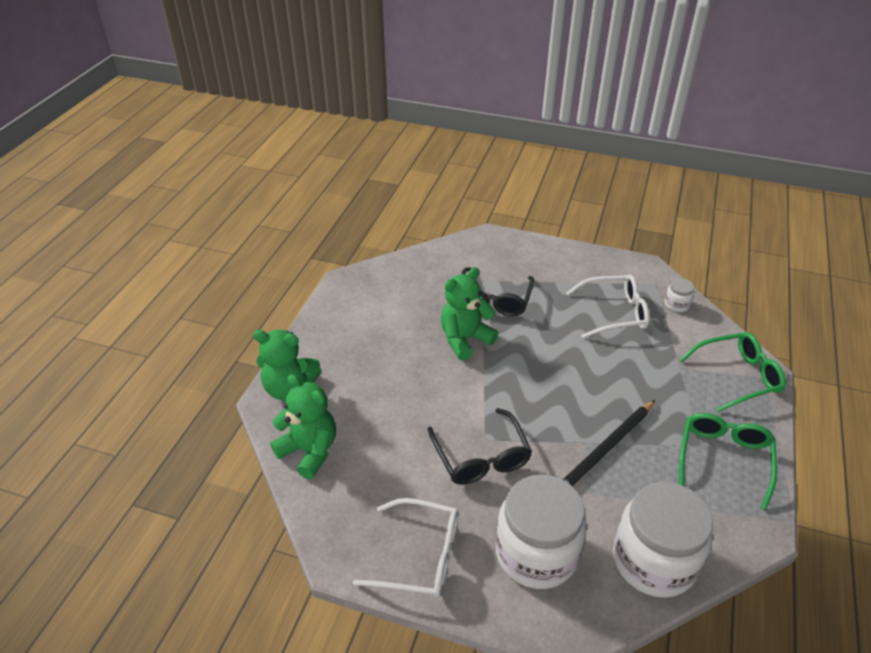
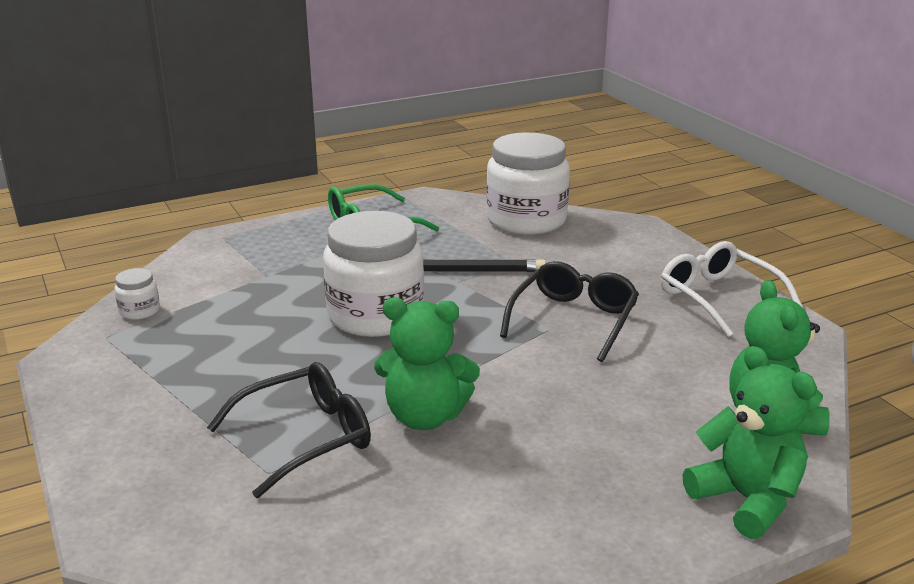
camera: 135 degrees left, 15 degrees down
(536, 553) = (610, 258): white jar -> white jar (375, 315)
(614, 313) = (213, 341): white glasses -> none
(737, 377) = (240, 248): green glasses -> none

